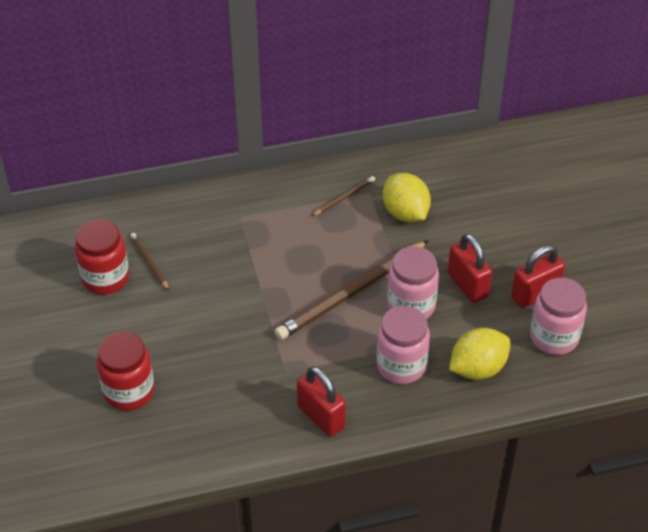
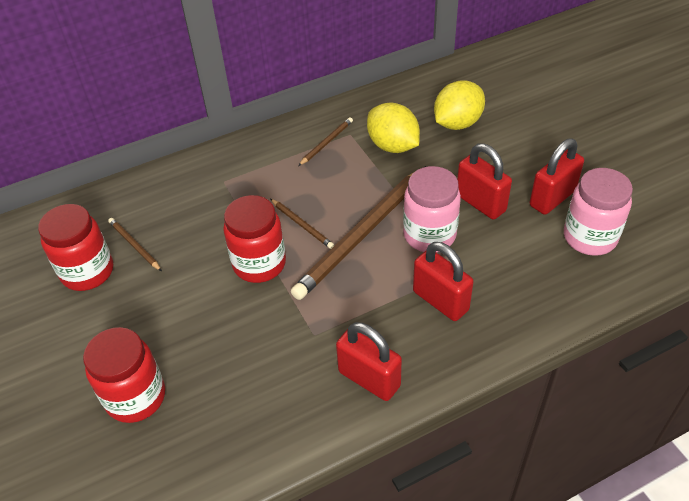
camera: 10 degrees left, 0 degrees up
(254, 301) = (259, 264): none -> red jar
(300, 273) = (302, 225): none -> brown pencil
(401, 365) = (440, 301): pink jar -> red padlock
(477, 368) = (524, 286): yellow lemon -> yellow lemon (457, 123)

